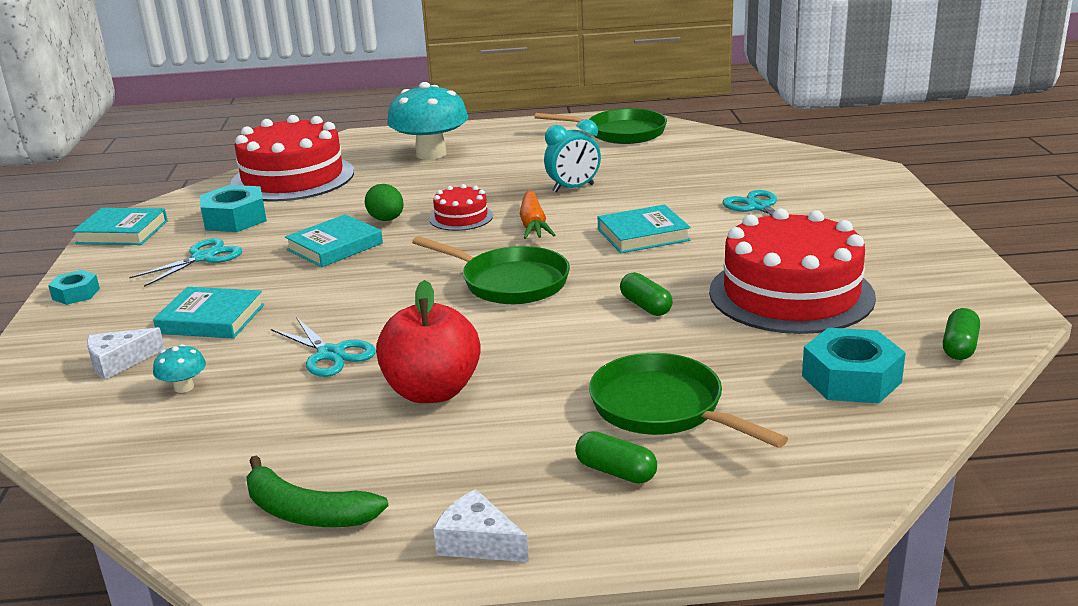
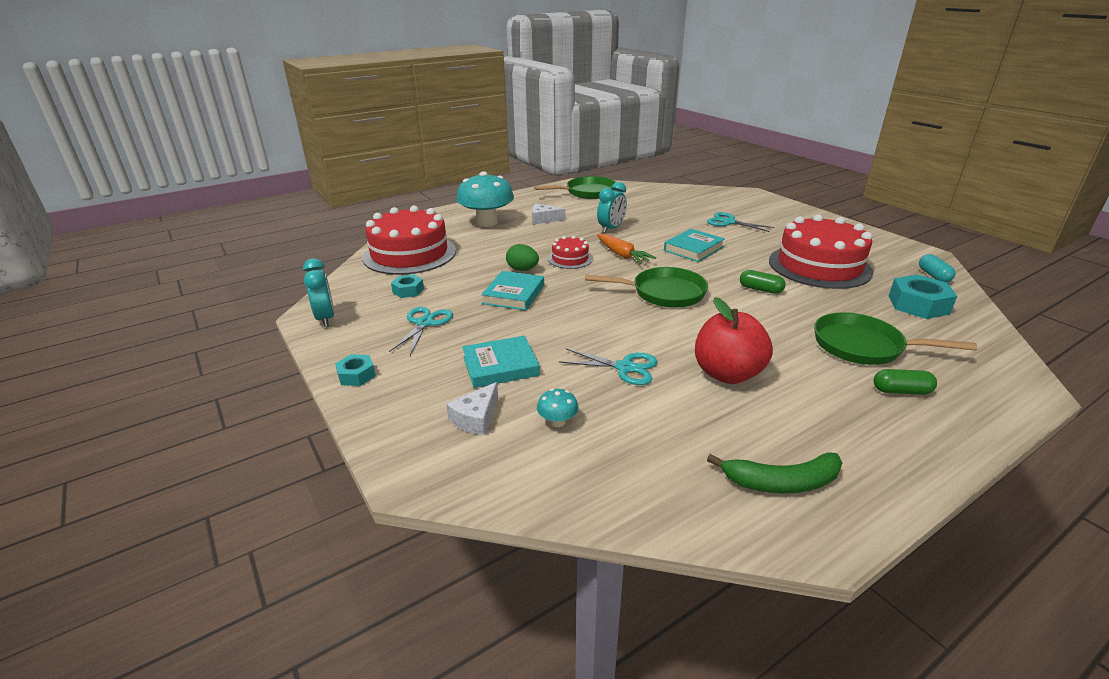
camera: 30 degrees left, 5 degrees up
(122, 232) = (325, 318): turquoise book -> turquoise clock
(235, 219) = (408, 290): turquoise nut -> turquoise nut, size x0.58
(478, 542) = (905, 462): white cheese -> white cheese (543, 219)
(959, 347) = (933, 276): green capsule -> turquoise capsule

